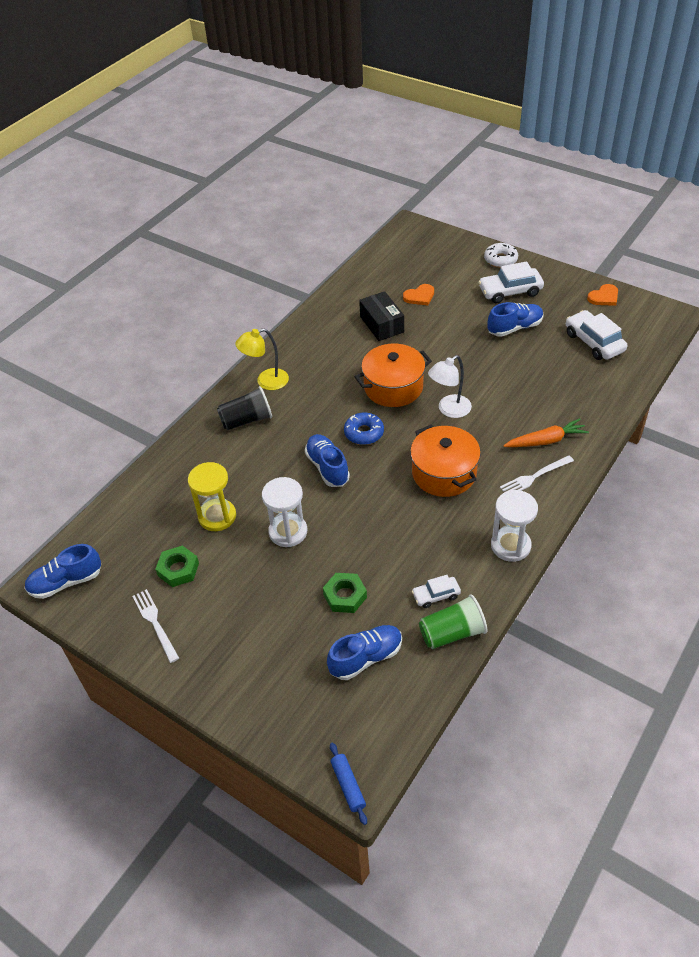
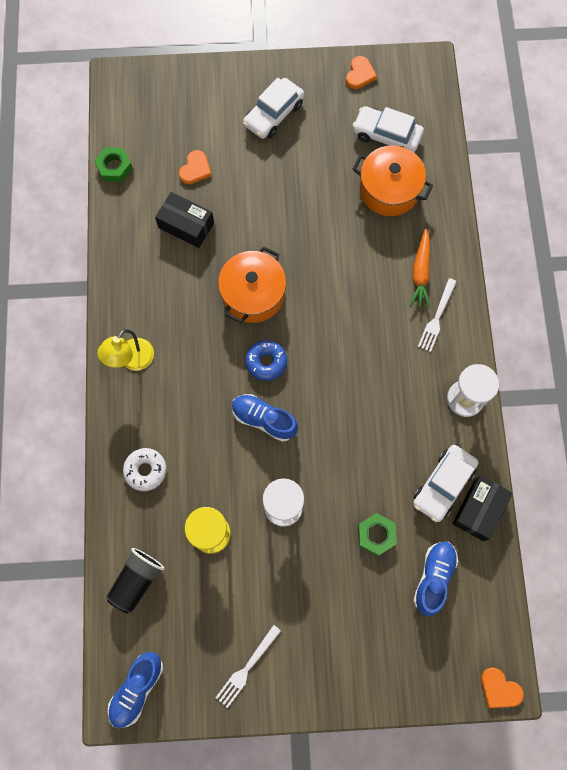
camera: 40 degrees left, 25 degrees up
(154, 622) = (246, 669): white fork -> white fork turned 75 degrees counterclockwise
(178, 569) = (223, 607): green nut -> green nut (114, 167)
(246, 420) = (151, 416): black cup -> black cup (137, 581)
(348, 785) = (499, 689): blue rolling pin -> orange heart
(436, 595) = (443, 485): white car -> white car, size x1.76
(444, 473) = (364, 361): orange pot -> orange pot (389, 190)
(449, 410) = (319, 290): white lamp -> none
(452, 633) = (478, 510): green cup -> black box
(500, 260) = (236, 77): white donut -> white donut (145, 470)
(514, 328) = (308, 158): blue shoe -> none
(546, 441) = (420, 273): orange carrot -> orange carrot turned 150 degrees clockwise

